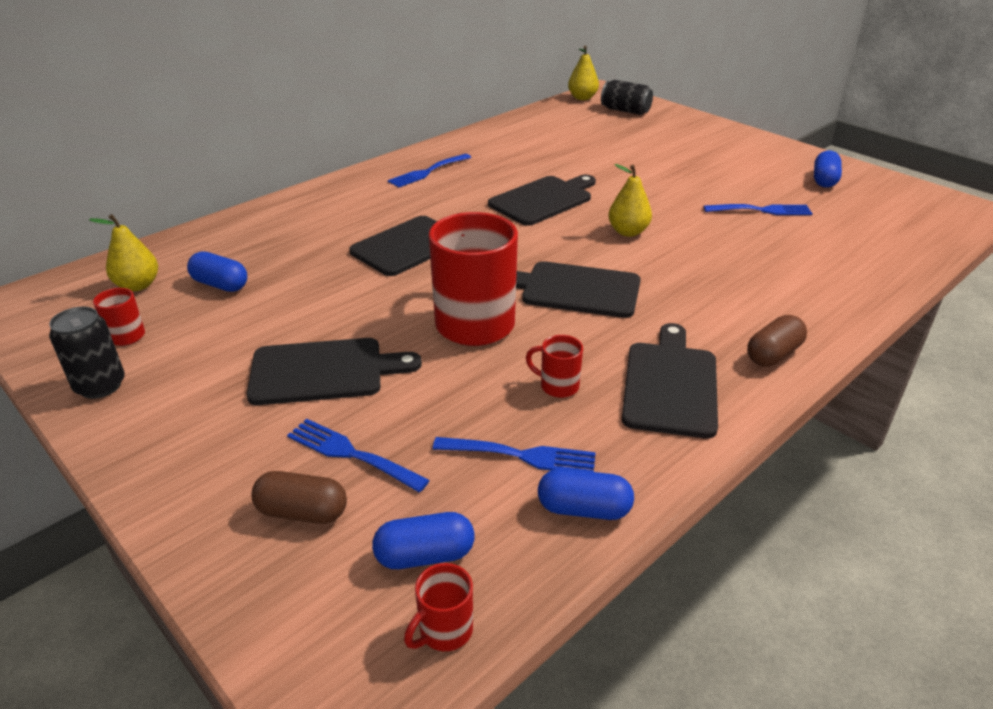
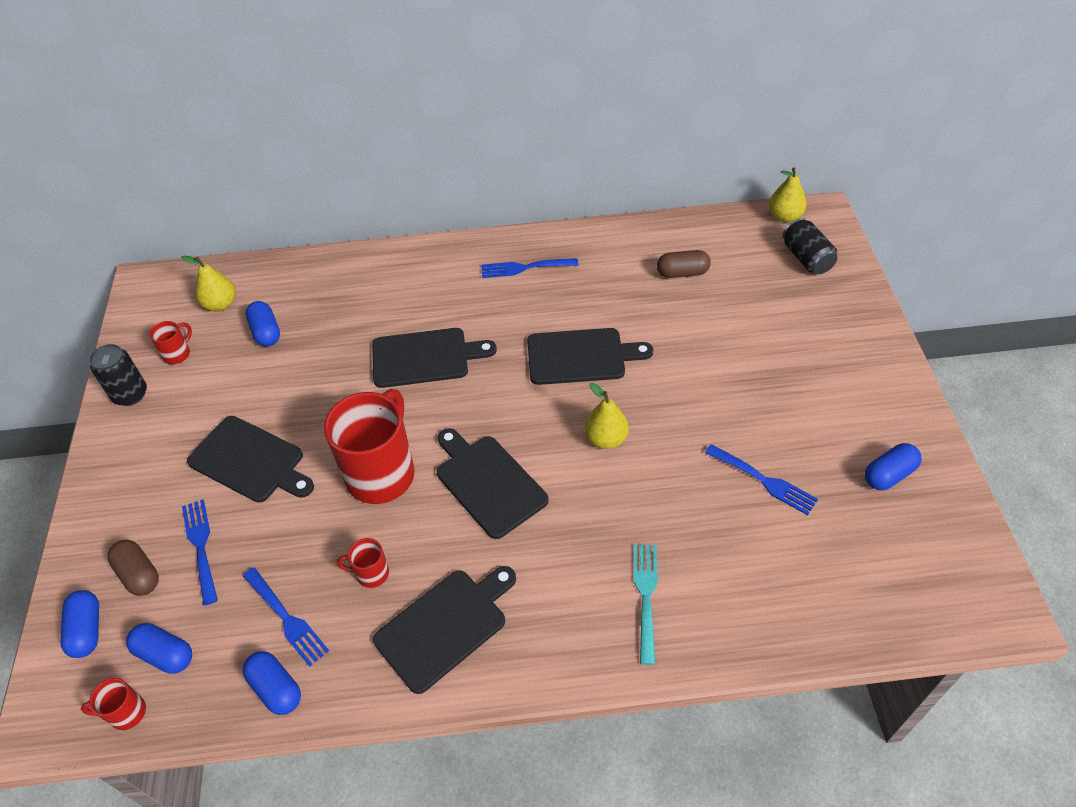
camera: 40 degrees right, 15 degrees up
(294, 593) = (87, 630): none -> blue capsule
(557, 386) = (371, 573): red mug -> red mug turned 60 degrees counterclockwise
(773, 354) = (555, 651): brown capsule -> brown capsule (682, 273)
(783, 295) = (646, 596): none -> turquoise fork

